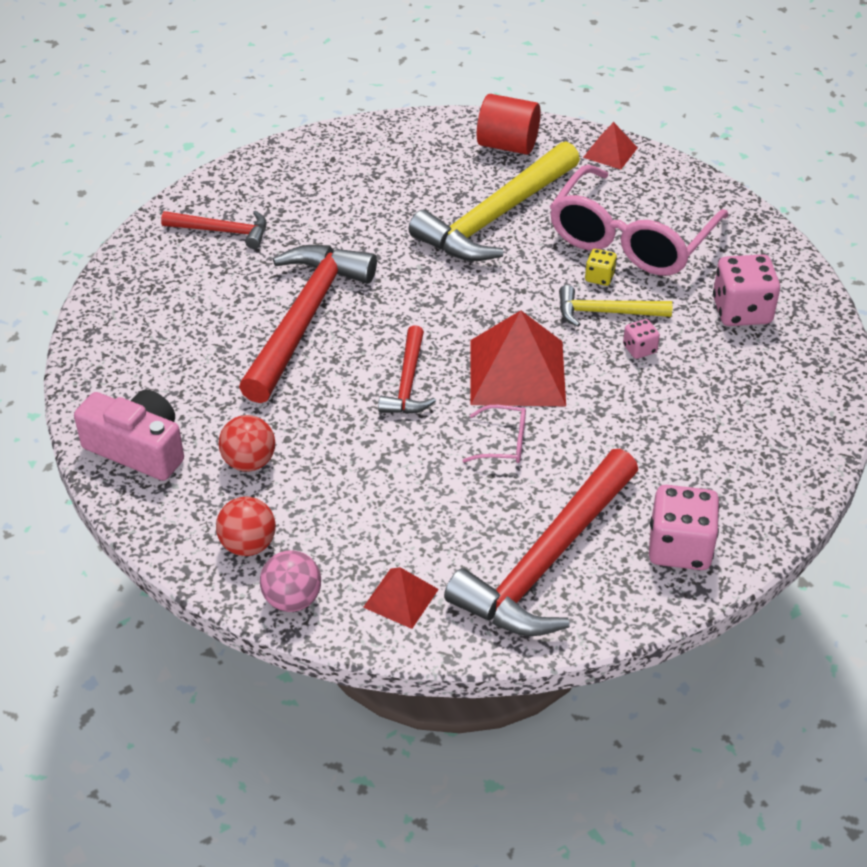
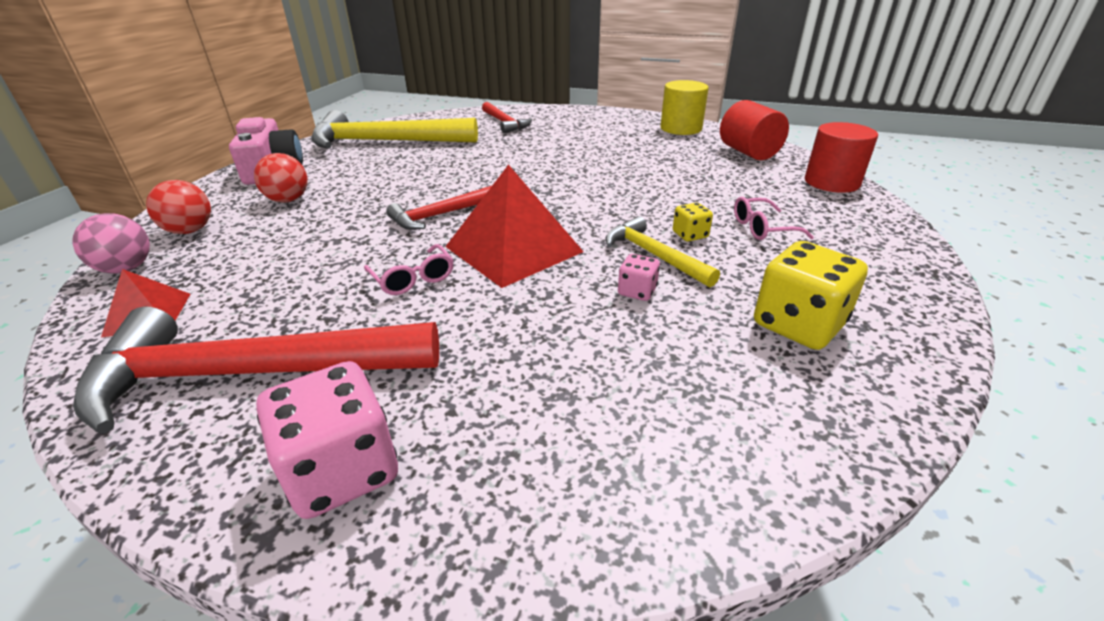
camera: 50 degrees right, 10 degrees down
(305, 318) = (461, 164): red hammer -> none
(403, 138) = (681, 128): none -> yellow cylinder
(494, 218) = (670, 176): yellow hammer -> yellow hammer (384, 142)
(610, 152) = (831, 182): red pyramid -> red cylinder
(631, 239) = (762, 228): pink glasses -> pink glasses, size x0.40
(741, 311) = (798, 325): pink dice -> yellow dice

